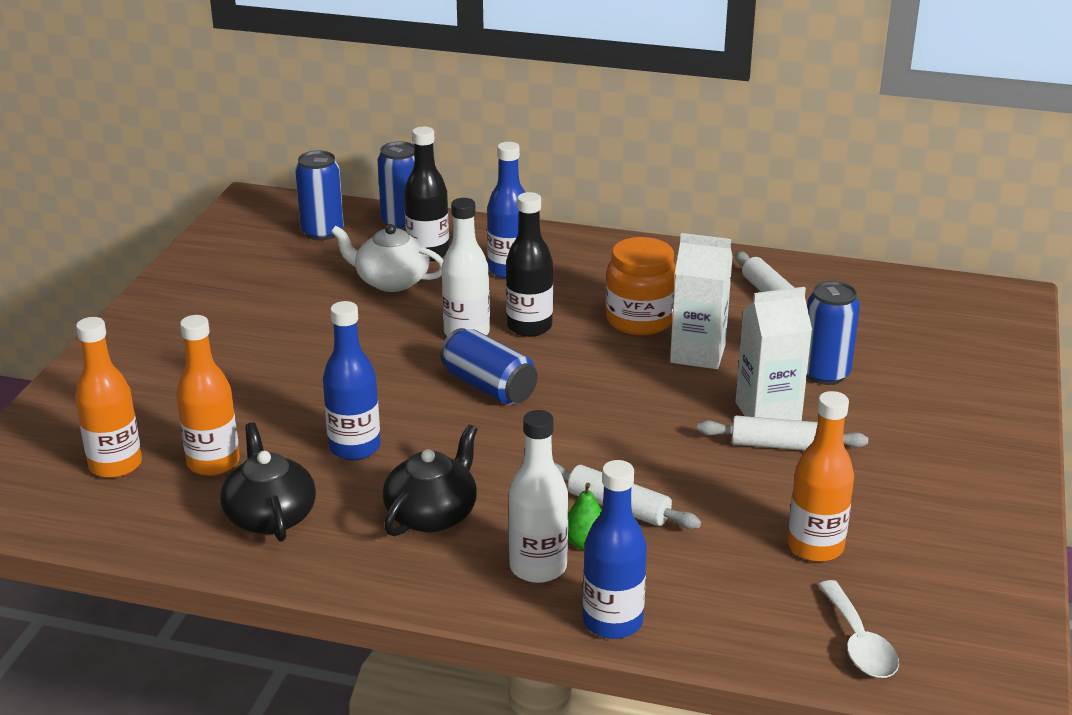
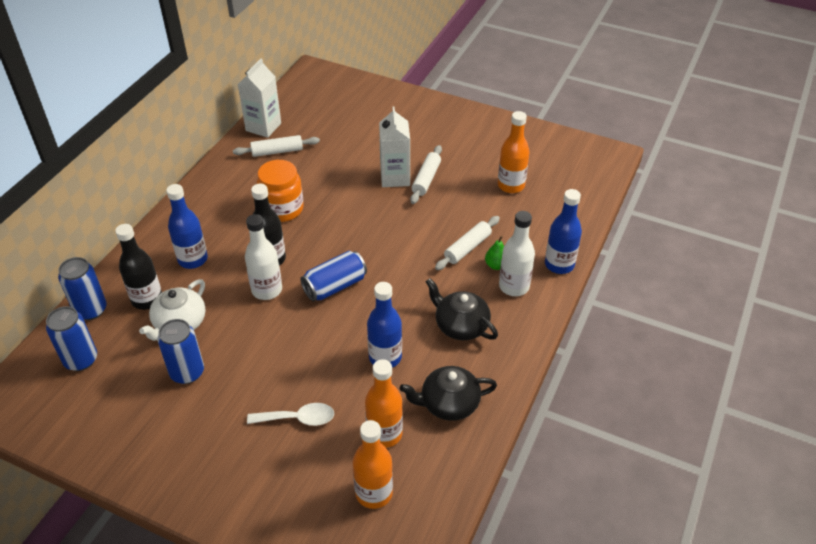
camera: 80 degrees left, 15 degrees up
(698, 354) = (328, 192): white carton -> white carton (263, 127)
(825, 374) = (365, 149): blue can -> blue can (187, 372)
(859, 642) = (579, 187): white spoon -> white spoon (298, 418)

